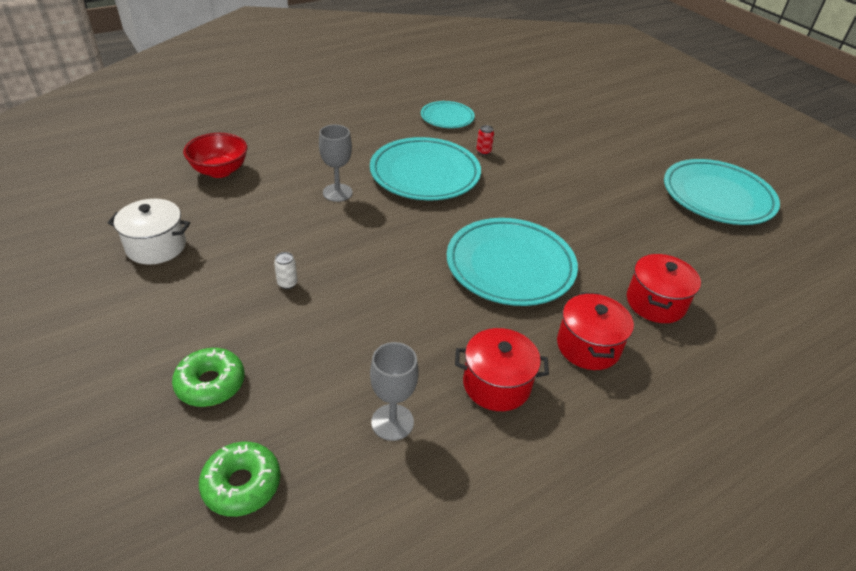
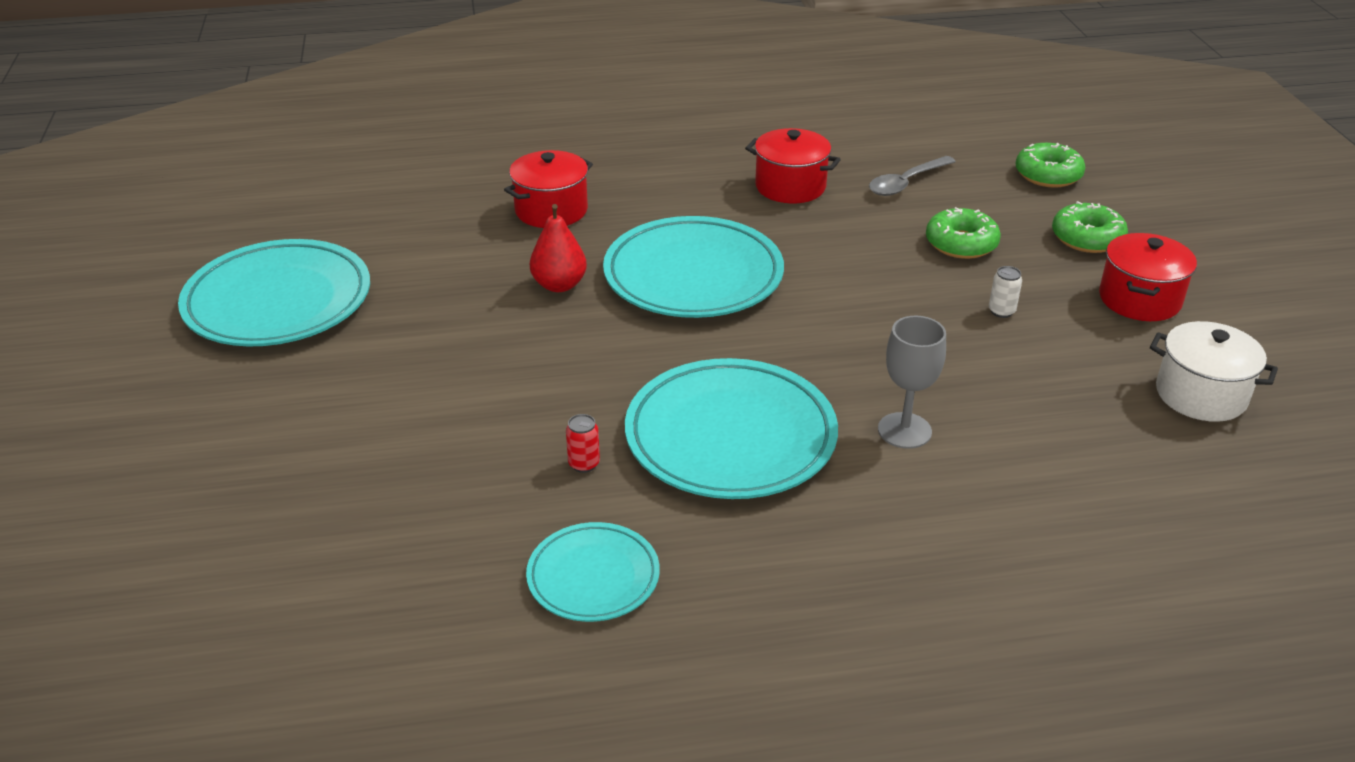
camera: 155 degrees left, 5 degrees down
(220, 171) = (1128, 523): red bowl -> none
(325, 347) = (961, 244): none -> green donut
(392, 422) = (906, 183): grey goblet -> grey spoon
(585, 240) = (559, 285): none -> red pear
(588, 346) = (670, 193): red pot -> red pot (1139, 299)

